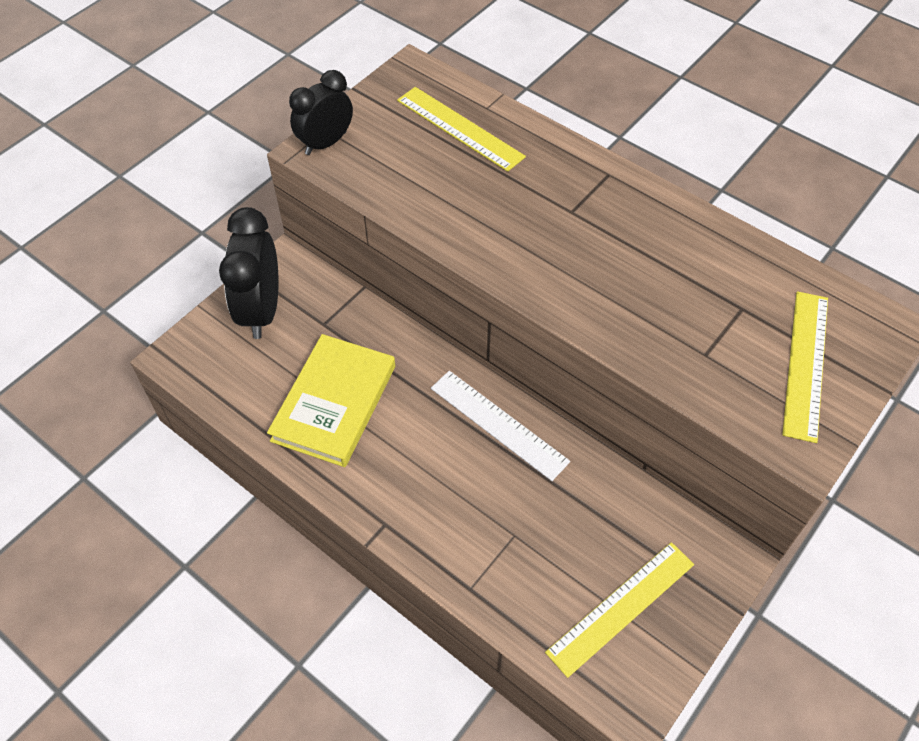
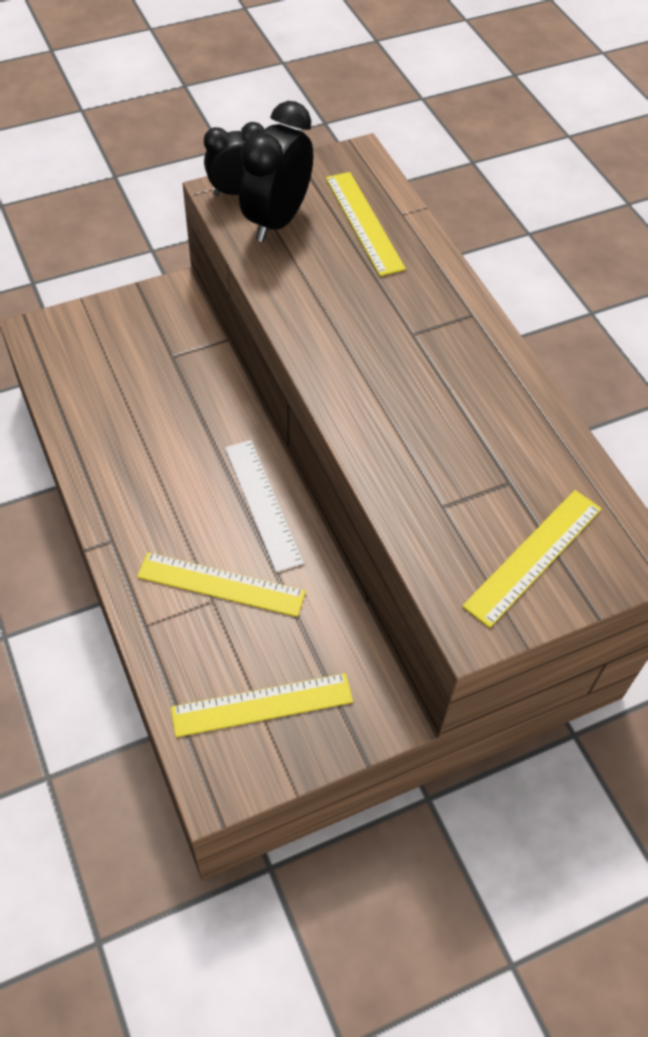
camera: 25 degrees right, 0 degrees up
(261, 310) = (128, 323): black clock -> black clock (277, 221)
(334, 403) = (136, 424): yellow book -> none
(512, 516) = (221, 584): none -> yellow ruler

